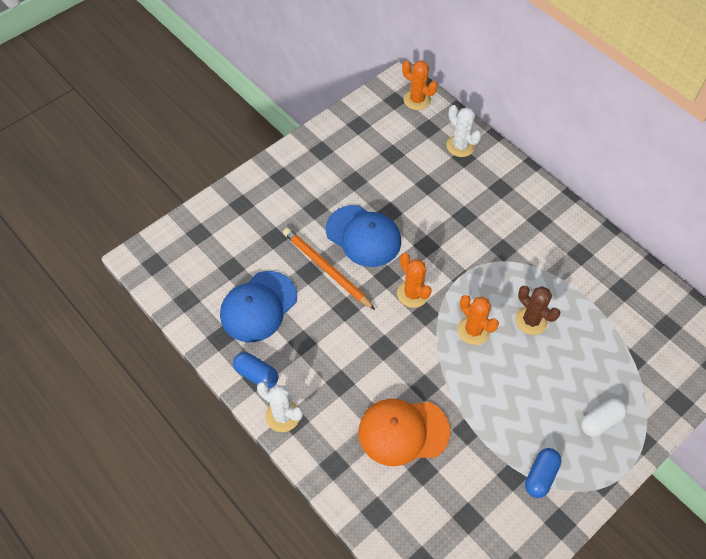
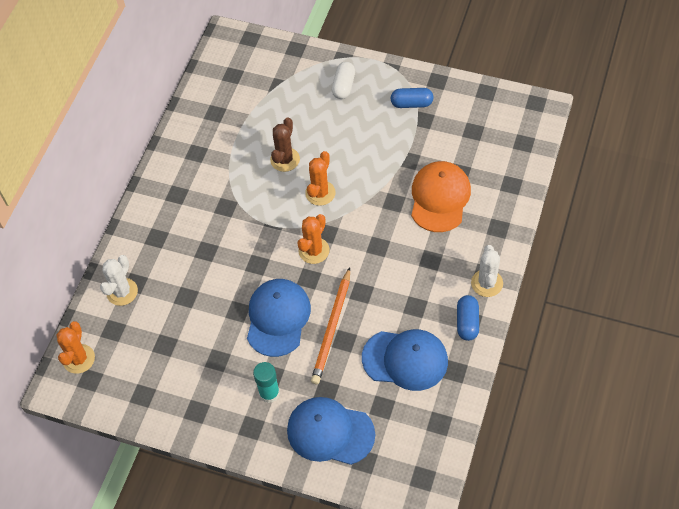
camera: 115 degrees left, 0 degrees up
(238, 223) = (330, 432): none -> blue cap
(301, 200) = (269, 393): none -> turquoise glue stick
(403, 431) = (439, 198): orange cap -> orange cap turned 135 degrees counterclockwise
(600, 421) = (343, 86): white capsule -> white capsule turned 75 degrees clockwise

